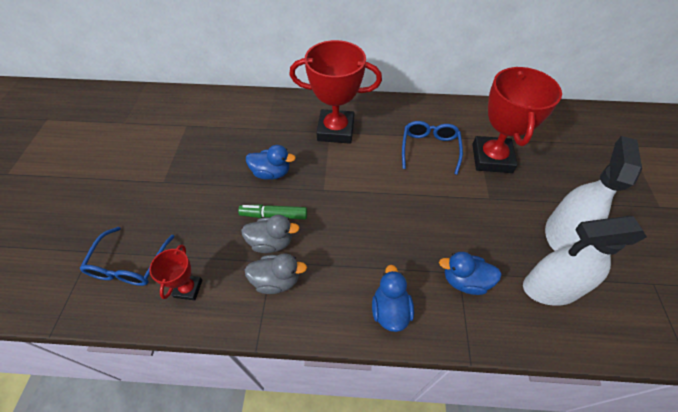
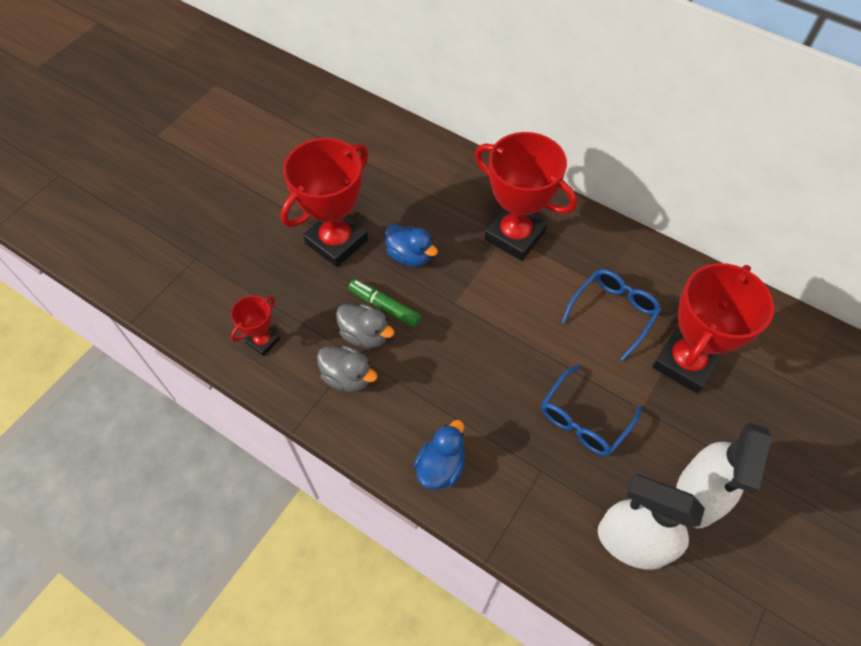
camera: 30 degrees right, 5 degrees up
(129, 265) = (223, 289): blue glasses -> blue glasses (584, 419)
(209, 187) = (336, 241): none -> red trophy
(464, 281) = (540, 482): blue duck -> none
(562, 234) = (698, 495): white spray bottle -> white spray bottle turned 150 degrees clockwise

